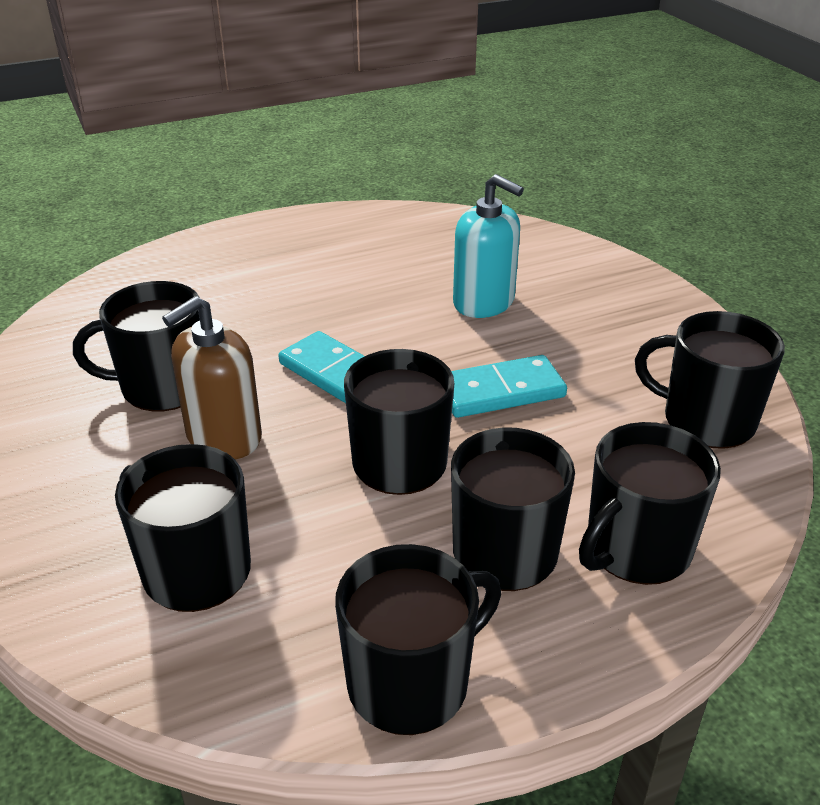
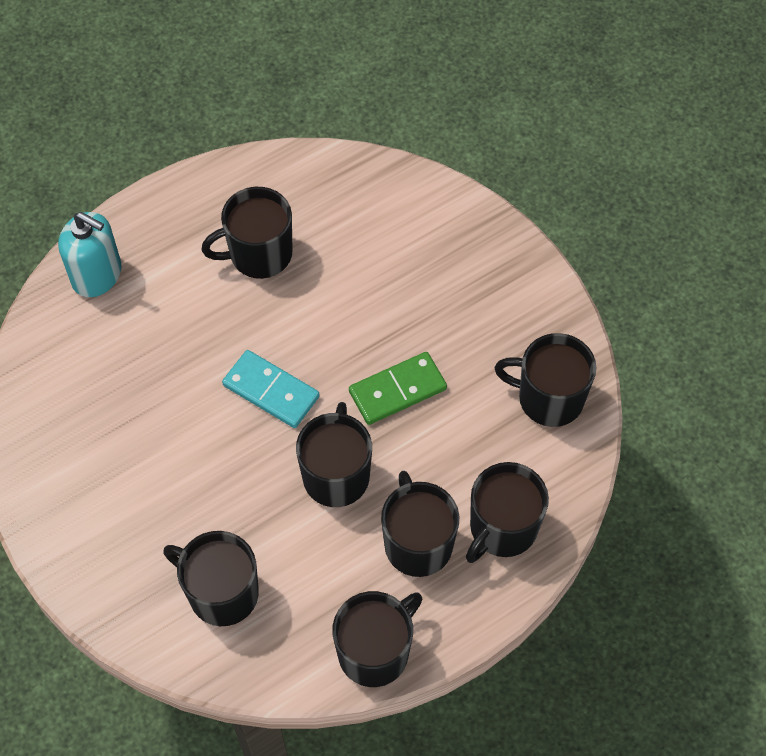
camera: 10 degrees left, 25 degrees up
(162, 387) = (141, 426): black mug -> black mug (259, 254)
(223, 437) = (204, 471): brown soap dispenser -> none
(484, 302) = (371, 283): turquoise soap dispenser -> turquoise soap dispenser (97, 275)
(500, 391) = (397, 390): turquoise domino -> green domino

